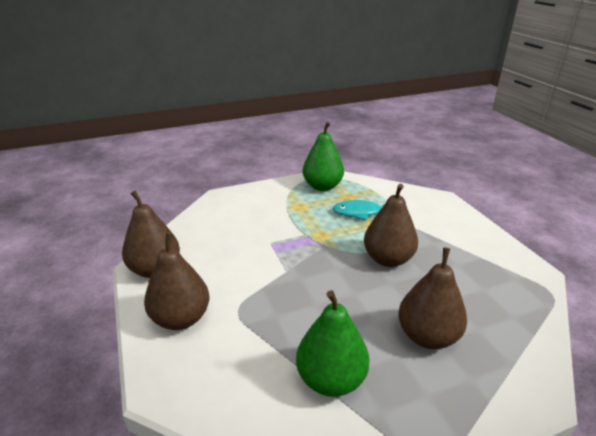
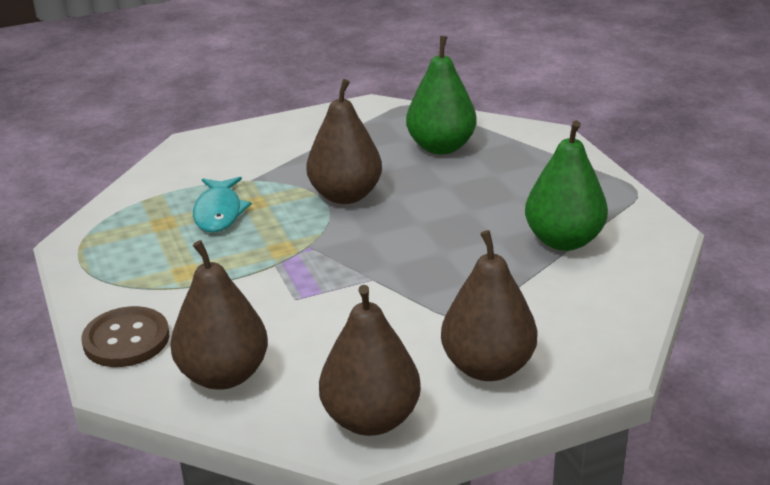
camera: 90 degrees left, 0 degrees up
(245, 196) = (126, 339): none -> brown button
(322, 186) = (116, 249): green pear -> green pear (441, 147)
(427, 336) = (487, 180): brown pear -> brown pear (224, 375)

